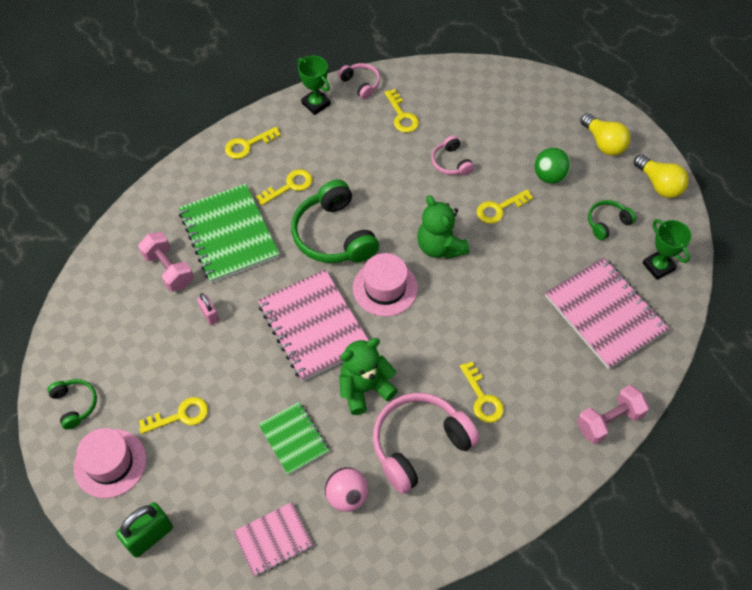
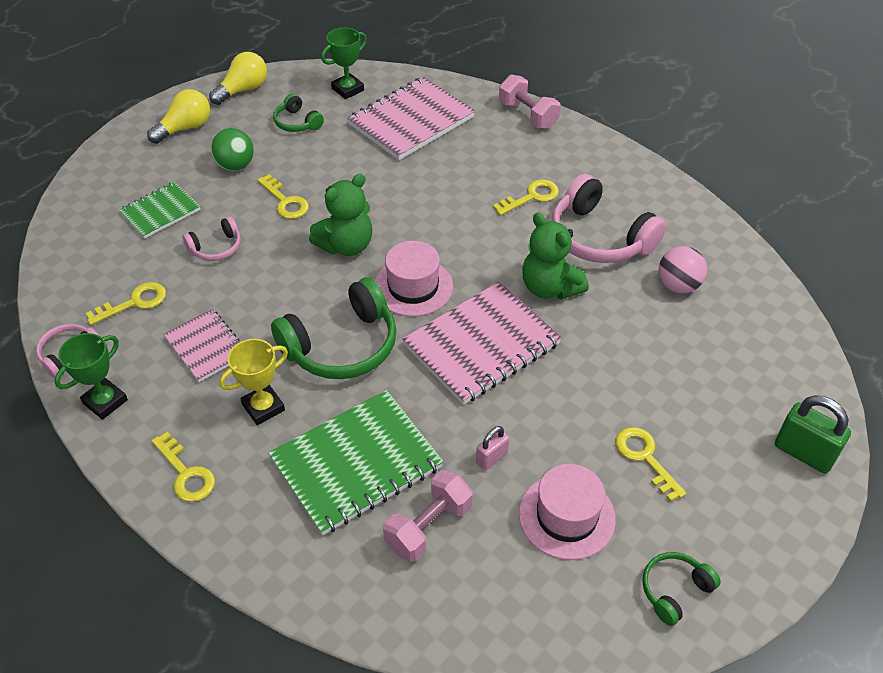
camera: 100 degrees left, 10 degrees down
(110, 463) = (737, 521): pink hat -> pink hat (566, 516)
(273, 539) = (751, 338): pink notebook -> pink notebook (206, 347)
(289, 186) = (263, 407): yellow key -> yellow trophy
(294, 439) = (632, 340): green notebook -> green notebook (160, 212)

